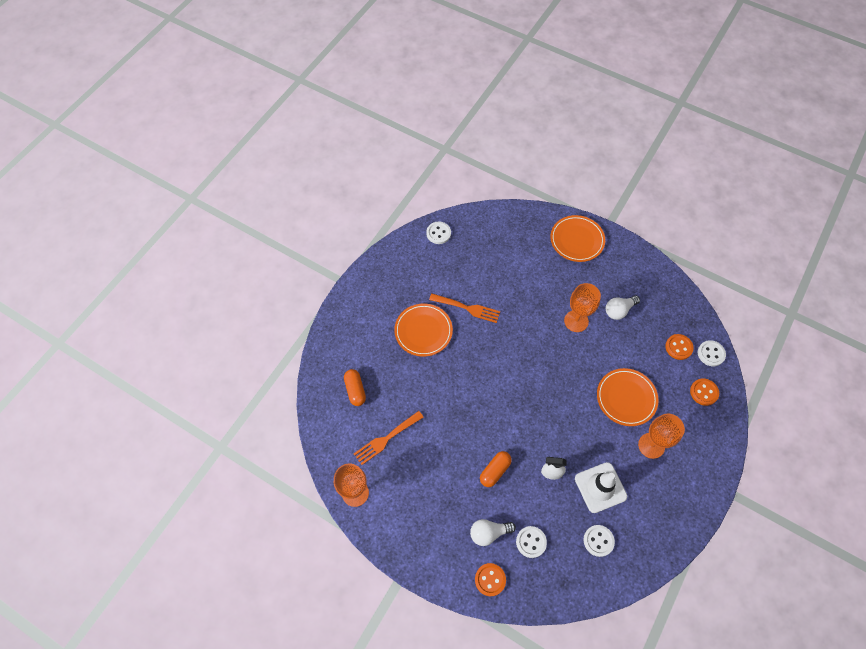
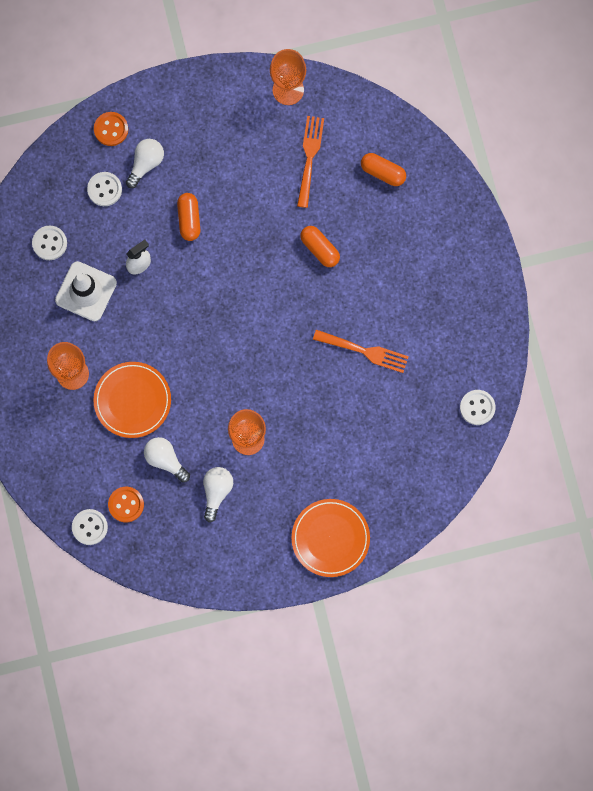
camera: 135 degrees right, 15 degrees up
(423, 331) = (382, 287): orange plate -> none
(435, 382) = (320, 249): none -> orange capsule
(467, 308) = (364, 351): orange fork -> orange fork turned 135 degrees counterclockwise
(634, 350) = (165, 460): none -> white light bulb
(704, 392) = (65, 476): orange button -> none

